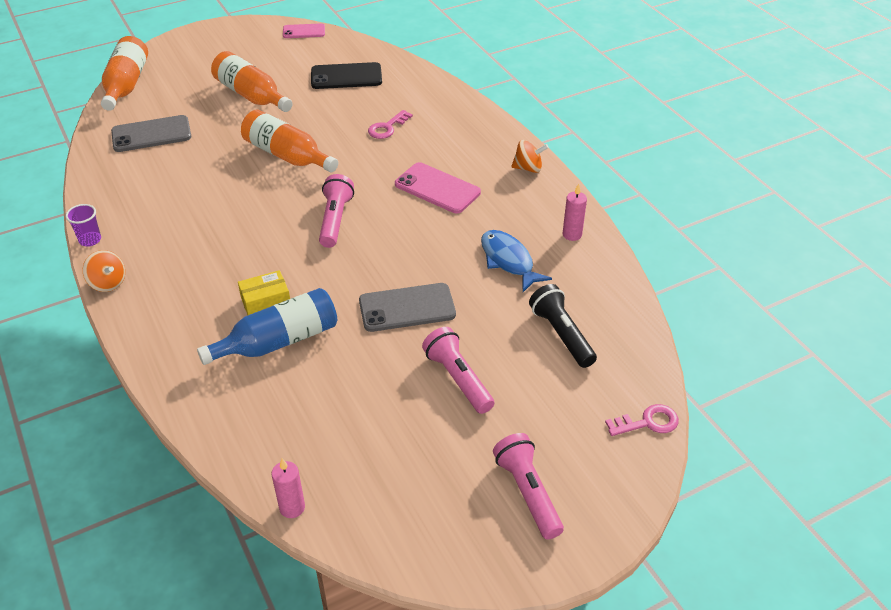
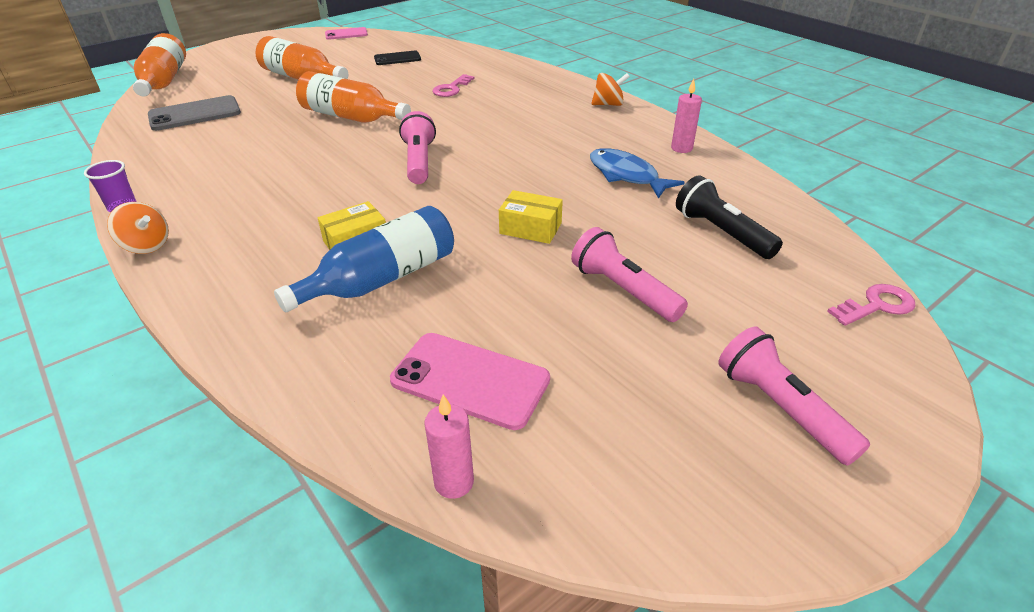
camera: 10 degrees left, 5 degrees down
(346, 76) = (397, 58): black phone -> black phone, size x0.63
(407, 308) = (530, 228): grey phone -> yellow box
(437, 188) = (522, 127): pink phone -> pink phone (470, 380)

